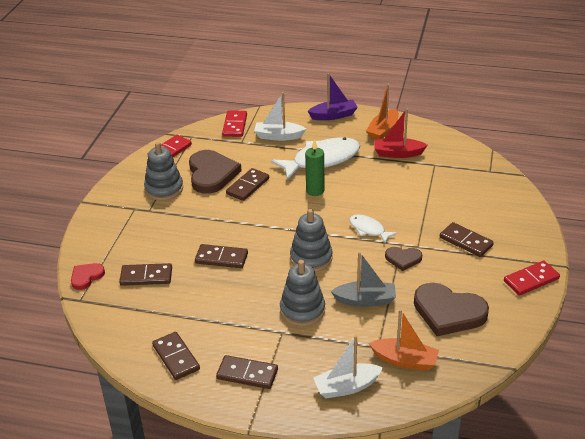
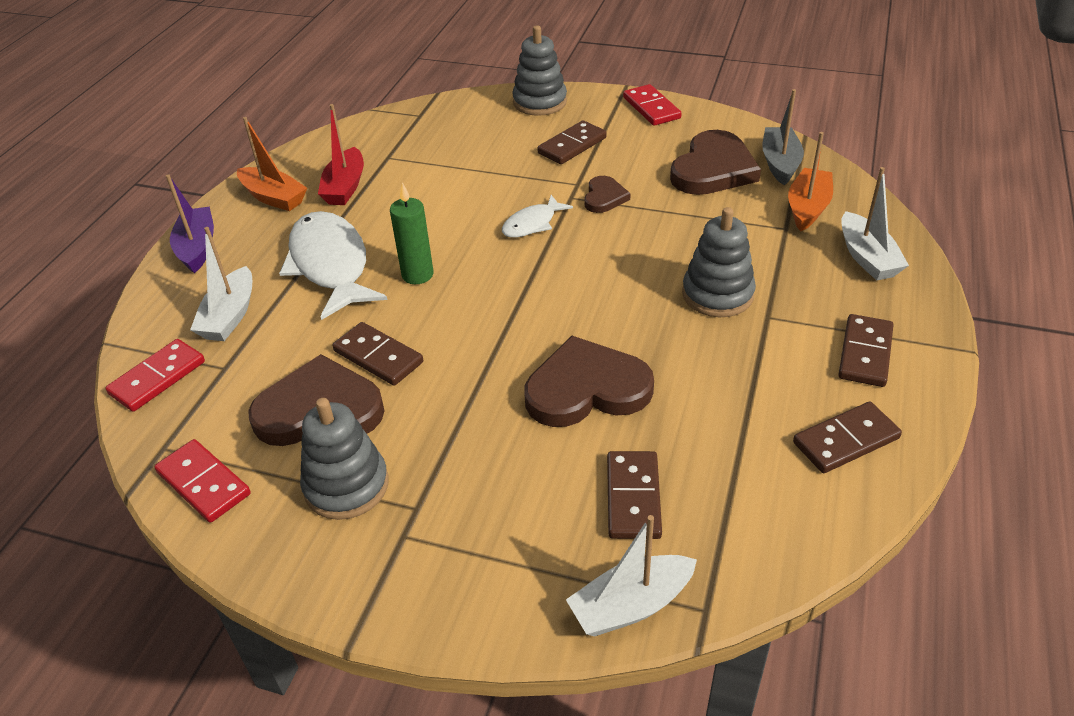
camera: 85 degrees left, 5 degrees up
(86, 277) = (631, 605): red heart -> white boat
(221, 258) = (586, 389): brown domino -> brown heart
(235, 125) = (157, 378): red domino -> red domino turned 60 degrees counterclockwise
(311, 258) = (595, 283): grey stacking toy -> grey stacking toy (540, 102)
(365, 300) = (693, 234): grey boat -> grey boat (780, 163)

